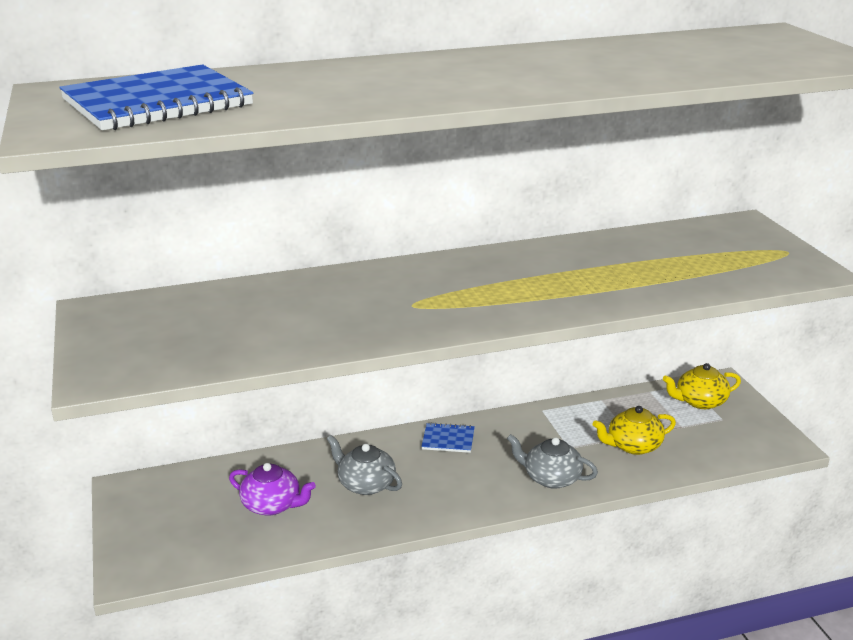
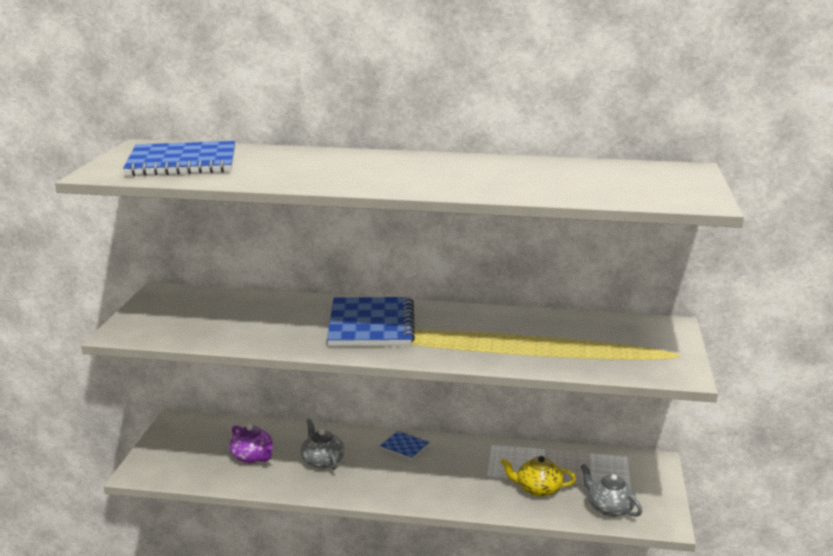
camera: 25 degrees right, 5 degrees down
(427, 291) = (371, 324): none -> blue notebook
(551, 478) = (454, 494): grey teapot -> grey teapot (609, 507)
(700, 401) = (624, 471): yellow teapot -> none

